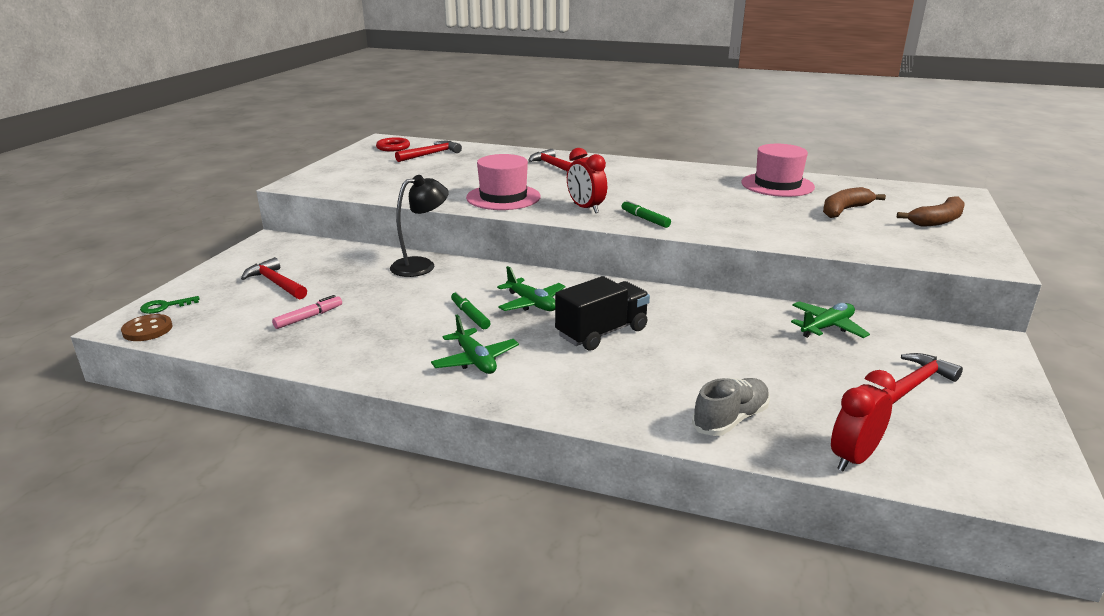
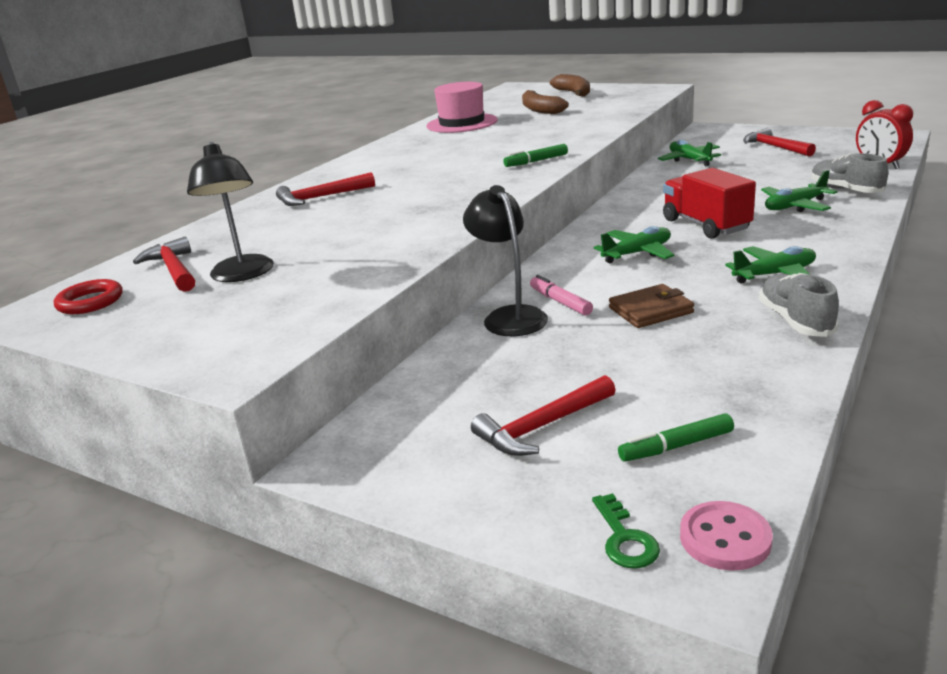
camera: 75 degrees left, 0 degrees up
(147, 330) = (725, 538): brown button -> pink button
(309, 317) = (672, 381): pink marker -> pink marker (560, 302)
(381, 364) = (795, 321): none -> grey shoe
(416, 168) = (243, 275): none -> black lamp
(417, 310) = (650, 310): none -> brown wallet
(470, 315) = (667, 281): green marker -> green marker (676, 446)
(503, 197) = (427, 217): pink hat -> none
(585, 208) = (490, 182): red clock -> none
(602, 333) = (705, 225): black truck -> red truck
(664, 382) = (795, 206): none -> green plane

